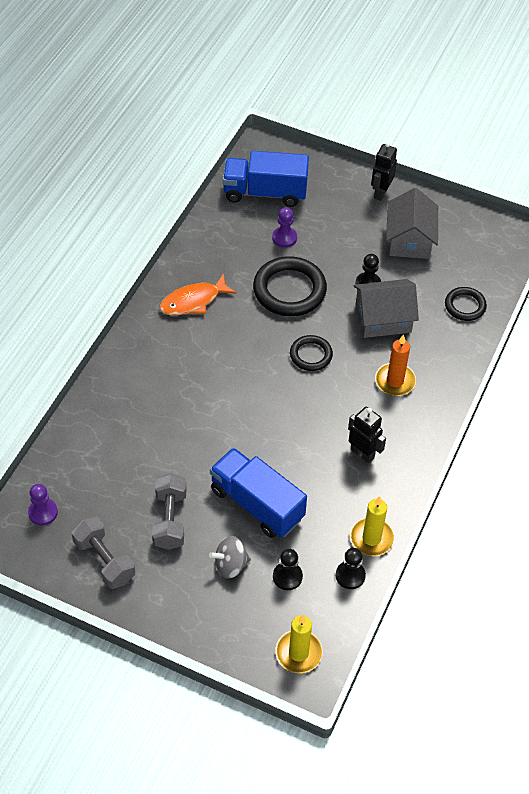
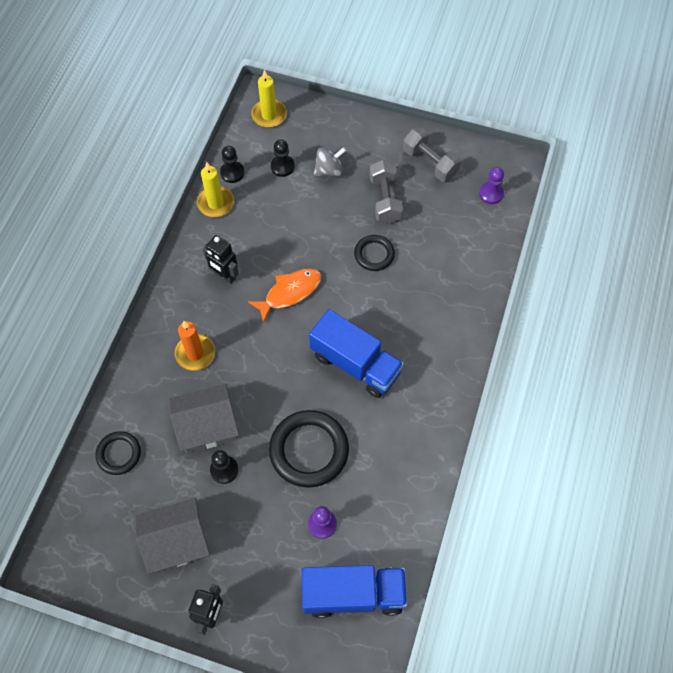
camera: 175 degrees right, 10 degrees up
(193, 301) = (408, 422): orange fish -> orange fish (289, 292)
(257, 504) = (314, 221): blue truck -> blue truck (355, 364)
(311, 355) = (279, 372): black ring -> black ring (374, 254)
(409, 240) = (177, 541): grey house -> grey house turned 75 degrees clockwise

